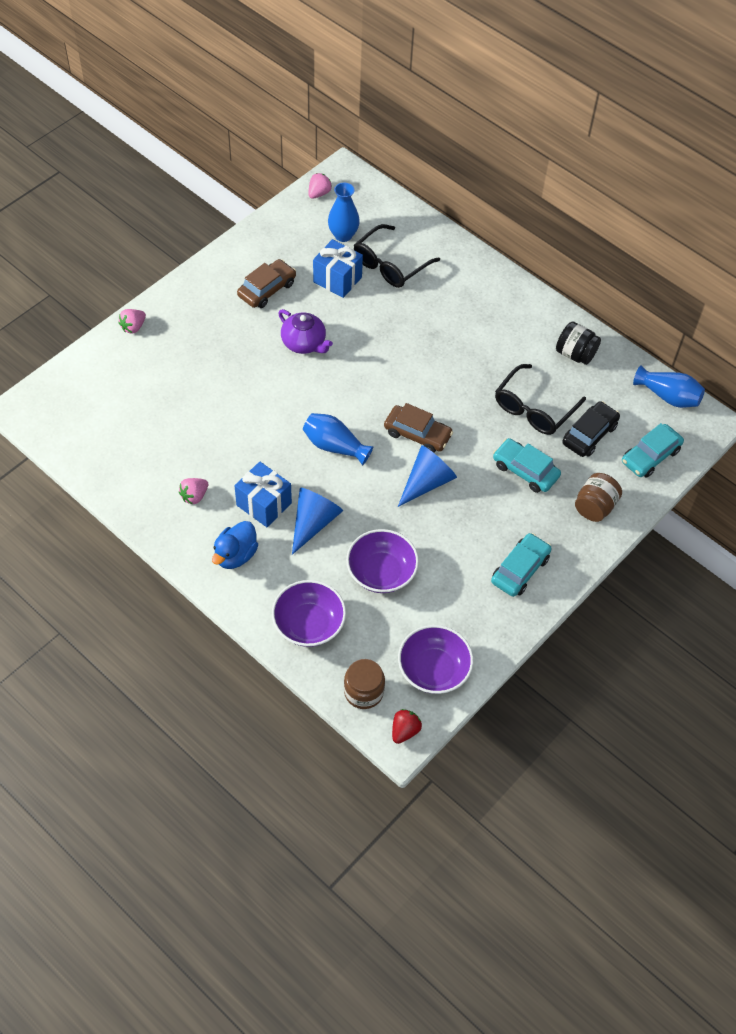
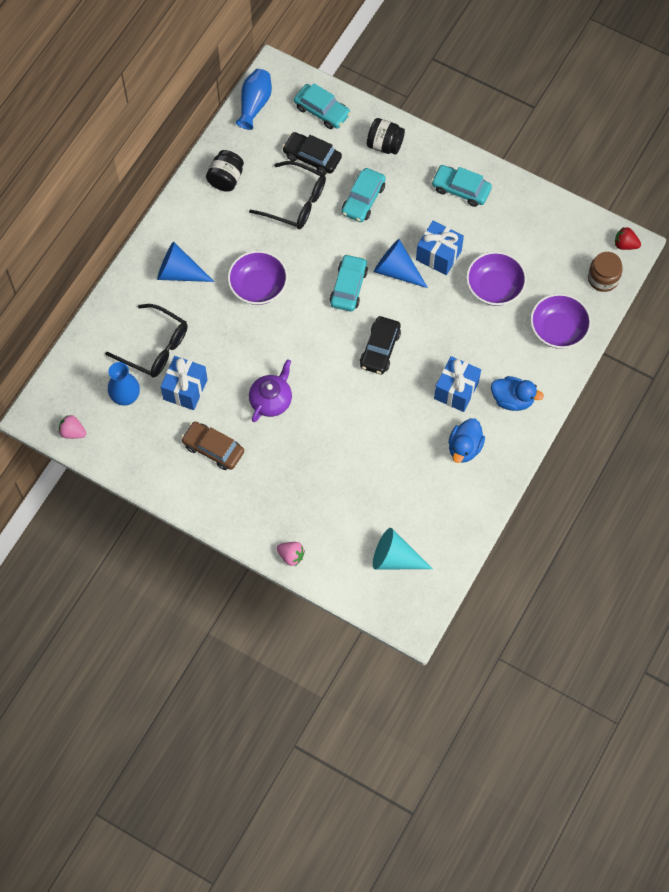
camera: 100 degrees left, 10 degrees up
(96, 409) = (395, 558): none -> turquoise cone
(194, 496) = (464, 447): pink strawberry -> blue duck
(313, 522) = (462, 348): blue cone -> blue cone (179, 272)
(334, 446) = (380, 349): blue vase -> black car
(417, 434) = (348, 287): brown car -> turquoise car
(433, 670) = (568, 234): purple bowl -> purple bowl (258, 286)
(436, 526) = (438, 255): none -> blue gift
(594, 507) = (385, 145): brown jar -> black jar

